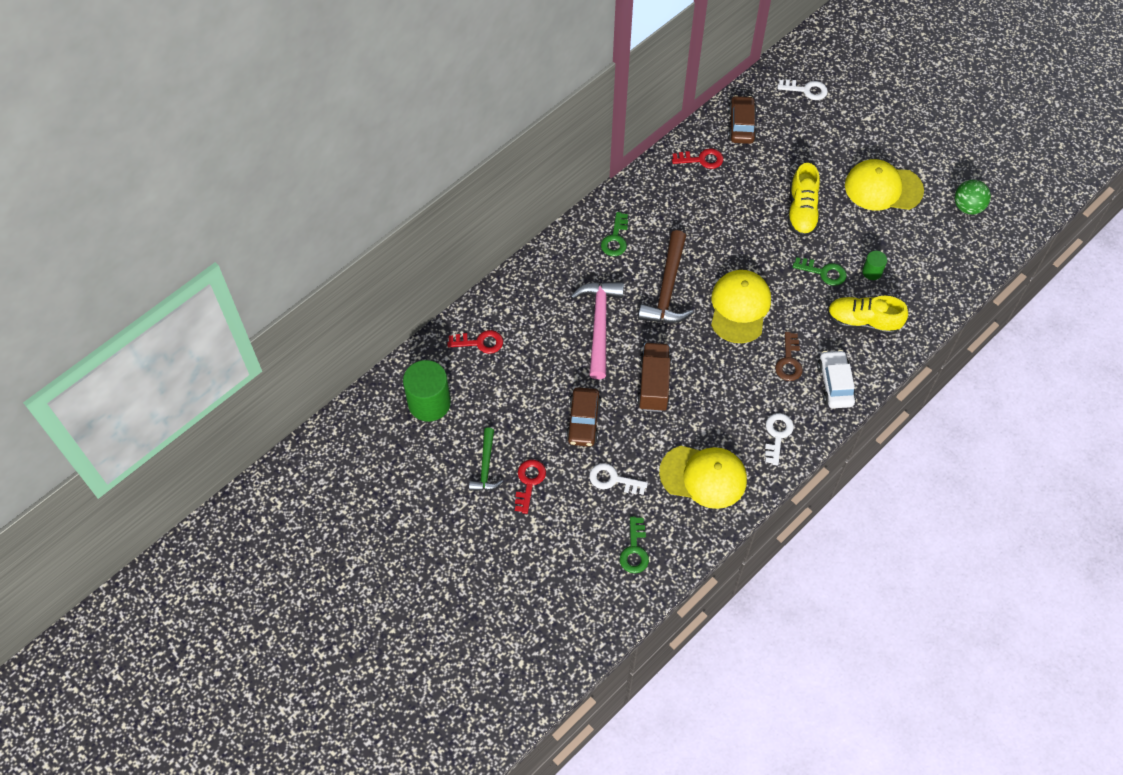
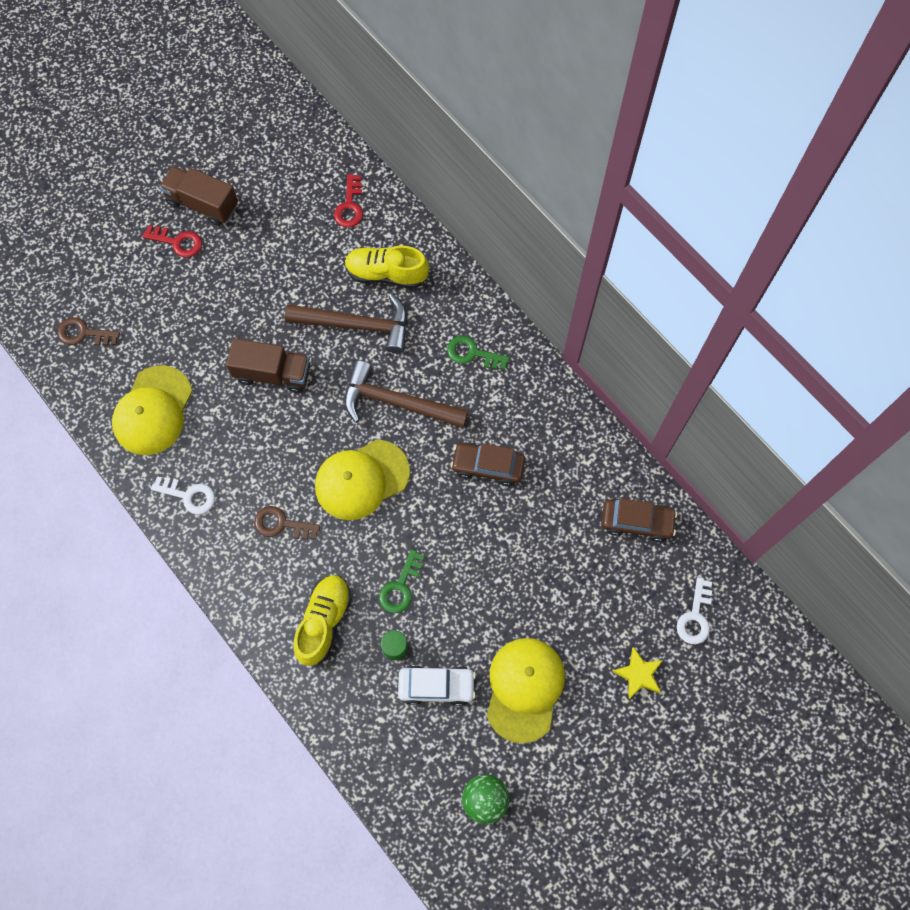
camera: 95 degrees right, 10 degrees up
(429, 403) = (284, 156): green cylinder -> none
(486, 466) = (202, 204): green hammer -> brown truck
(583, 422) = (238, 299): brown car -> brown car (487, 466)
(599, 325) = (357, 325): pink hammer -> brown hammer
(613, 480) = (166, 321): white key -> none
(634, 550) = (83, 333): green key -> brown key
(701, 159) = (584, 465): red key -> none
(739, 307) = (361, 479): yellow cap -> yellow cap turned 135 degrees clockwise
(802, 211) = (494, 576): yellow shoe -> yellow shoe (386, 274)
(835, 384) = (243, 572): white car -> white car (436, 686)
(856, 121) = (638, 674): none -> yellow star

